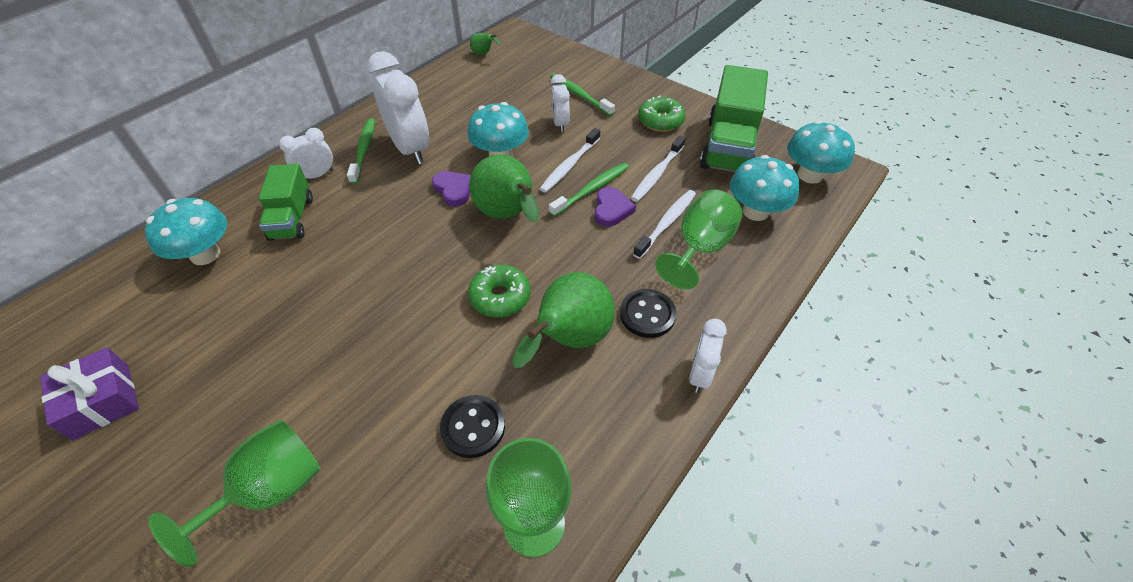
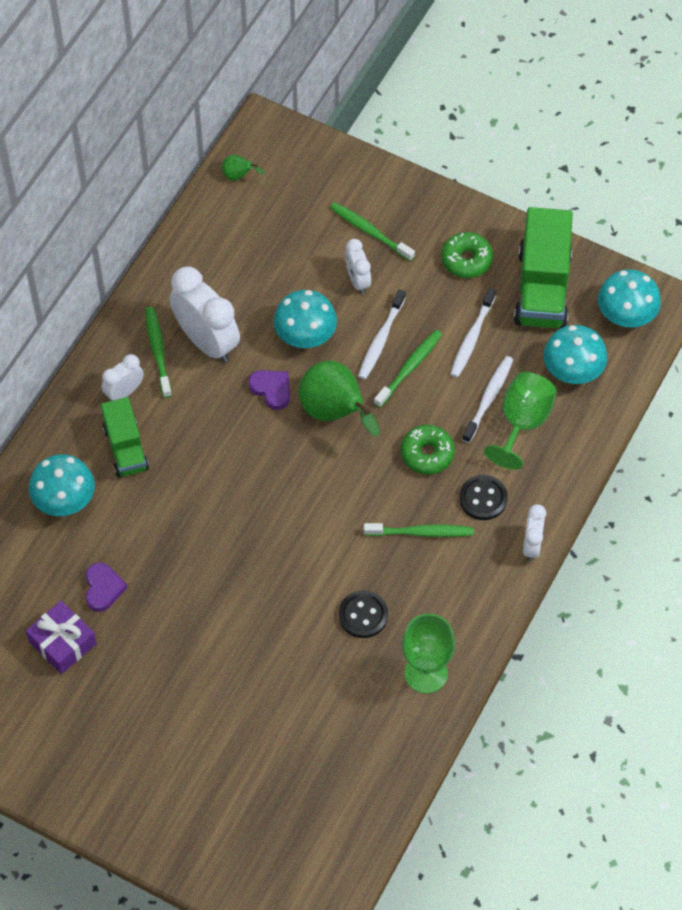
camera: 10 degrees left, 10 degrees up
(270, 490) = (230, 682): green goblet -> none
(500, 297) = (352, 502): green donut -> green donut (427, 454)
(569, 340) = (421, 532): green pear -> green toothbrush
(611, 209) = (433, 390): purple heart -> purple heart (103, 588)

